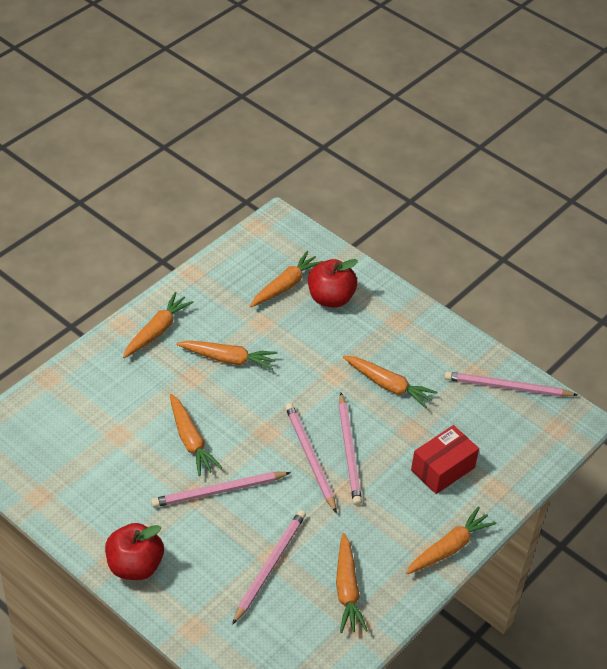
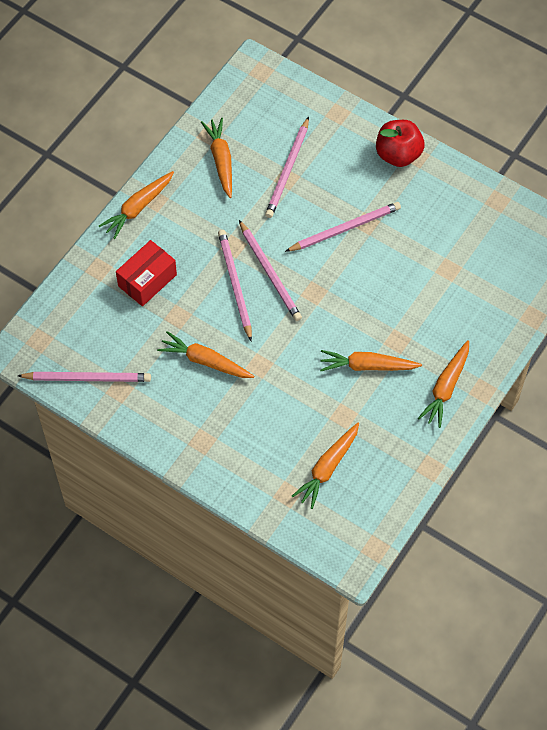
camera: 175 degrees right, 15 degrees up
(191, 441) = (381, 273): orange carrot -> none
(330, 298) = (277, 459): red apple -> none

